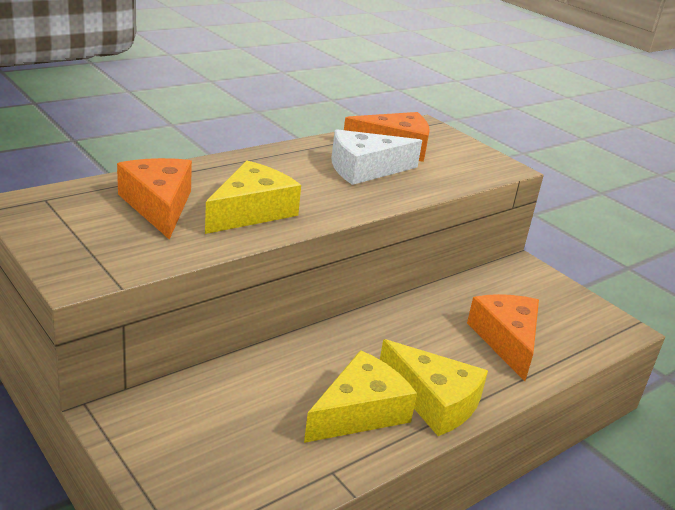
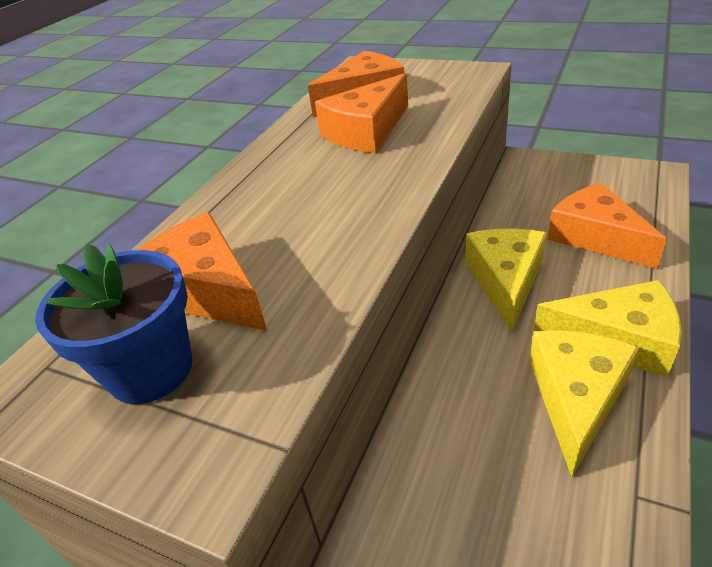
camera: 20 degrees left, 10 degrees up
(93, 226) = (151, 370): none -> blue flower pot
(251, 211) = (317, 238): yellow cheese -> yellow cheese (506, 281)
(365, 169) = (366, 131): white cheese -> orange cheese

